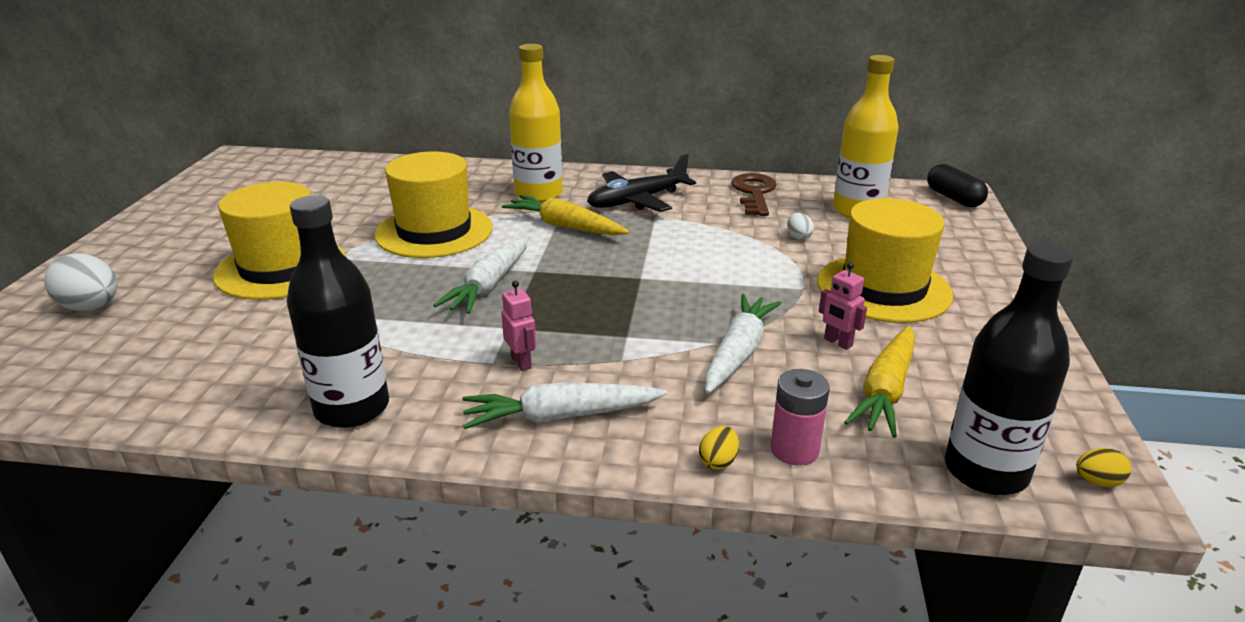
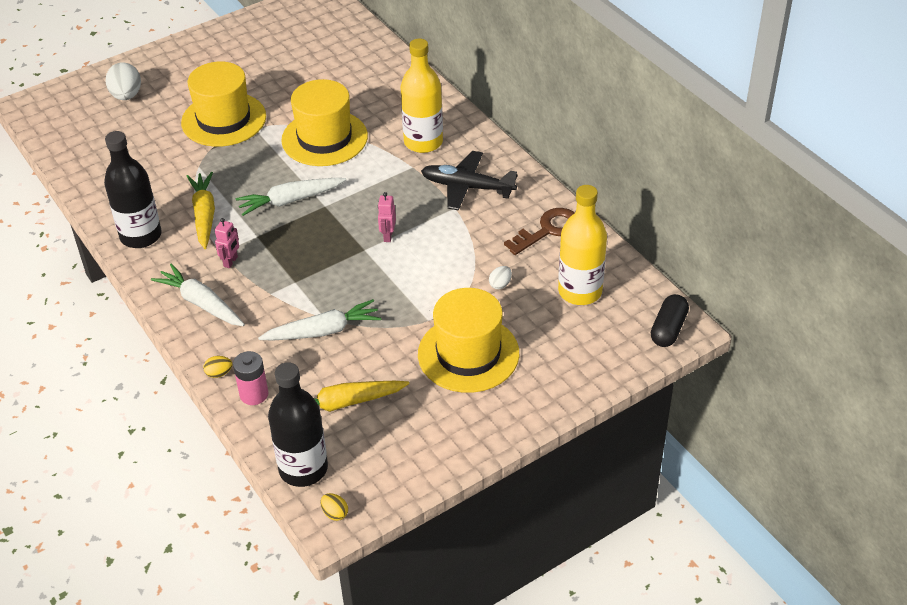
camera: 50 degrees right, 15 degrees up
(565, 226) = (393, 181): yellow carrot -> yellow carrot (204, 215)
(837, 342) = (376, 363): pink robot -> pink robot (388, 236)

